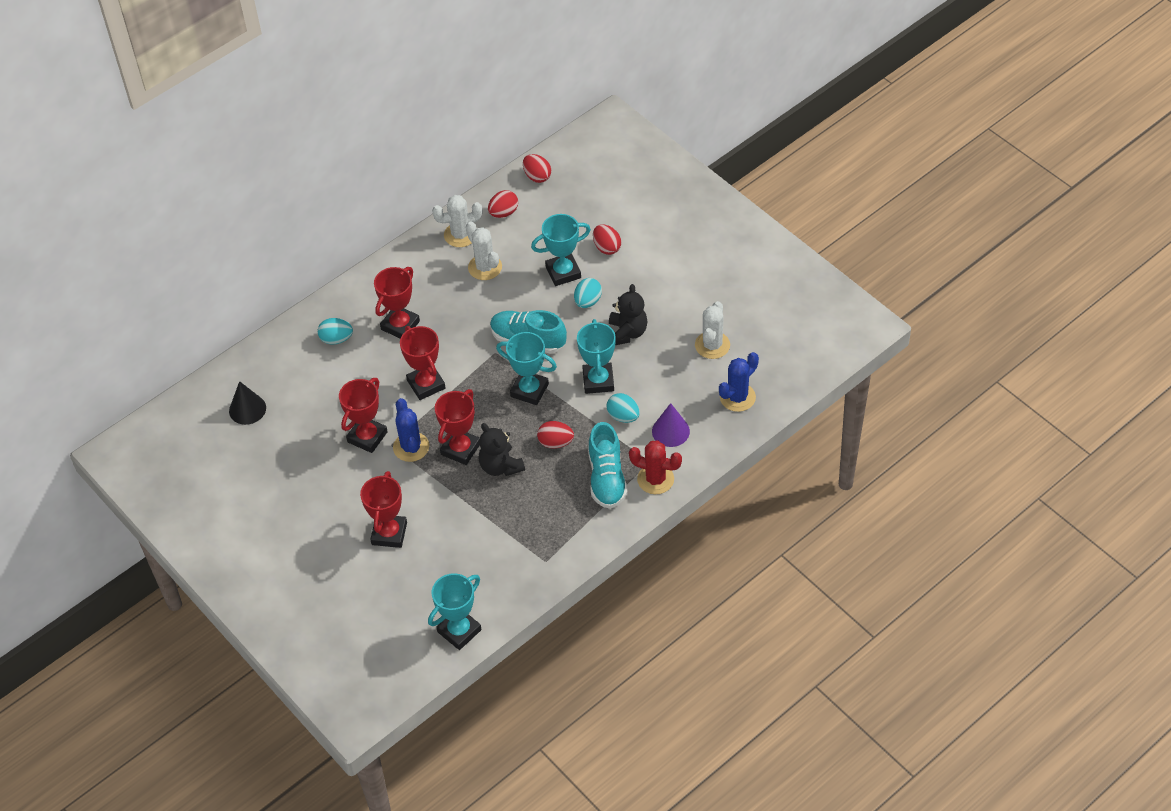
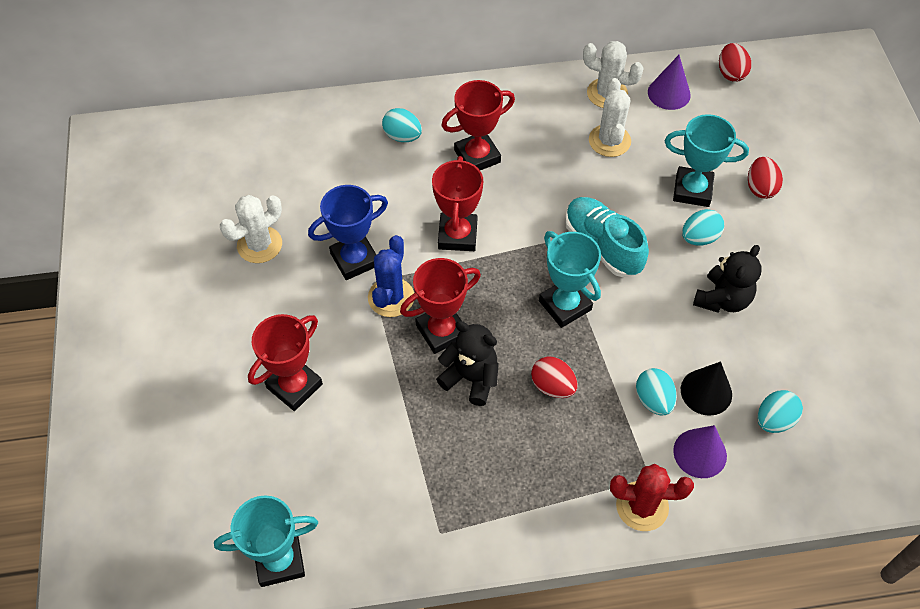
camera: 30 degrees right, 5 degrees up
(247, 409) = (261, 161): black cone -> black cone (706, 392)
(367, 437) = (355, 259): red trophy -> blue trophy
(500, 466) = (471, 378): black teddy bear -> black teddy bear turned 120 degrees clockwise
(503, 213) = (669, 93): red egg -> purple cone
(598, 381) = (651, 339): turquoise trophy -> none
(606, 478) = (583, 468): turquoise shoe -> none
(655, 479) = (642, 506): red cactus -> red cactus turned 45 degrees counterclockwise
(703, 388) = (774, 420): none -> turquoise egg
(712, 345) = (818, 371): white cactus -> white cactus (259, 245)
(737, 397) = (812, 458): blue cactus -> none

